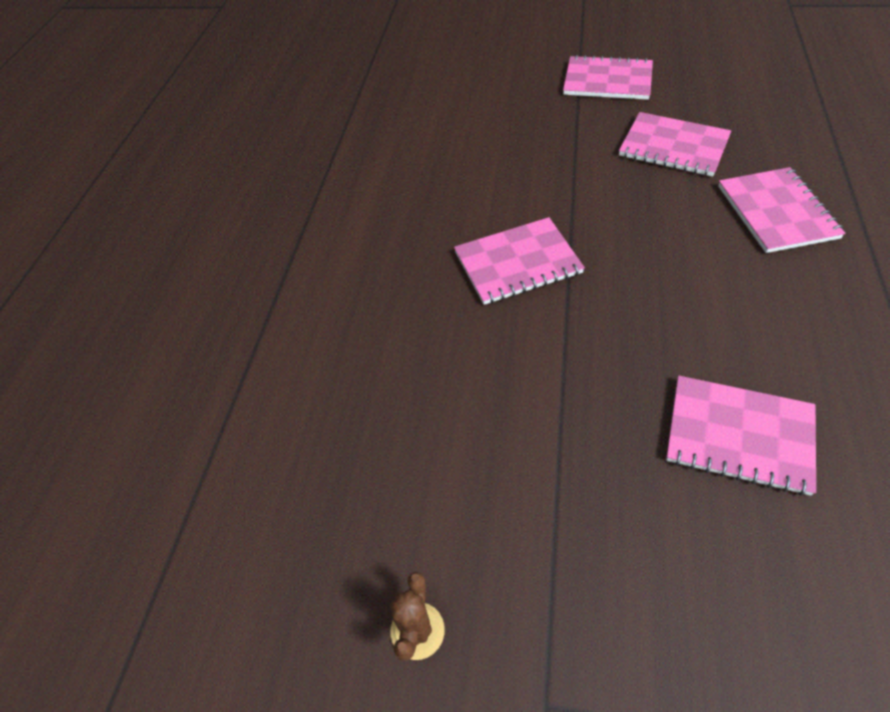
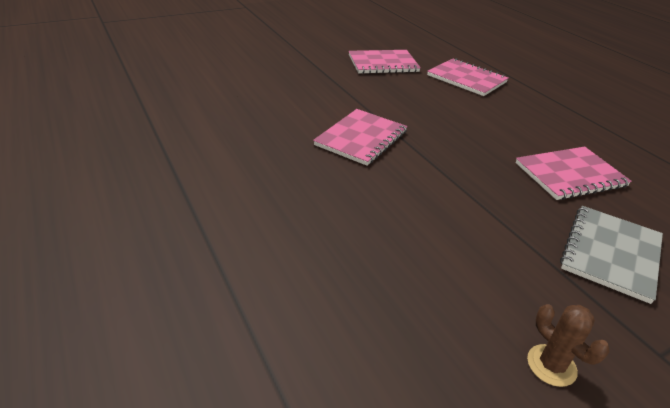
camera: 45 degrees left, 15 degrees down
(607, 81) = (309, 42): pink notebook -> none
(647, 567) = (611, 253): none -> grey notebook

